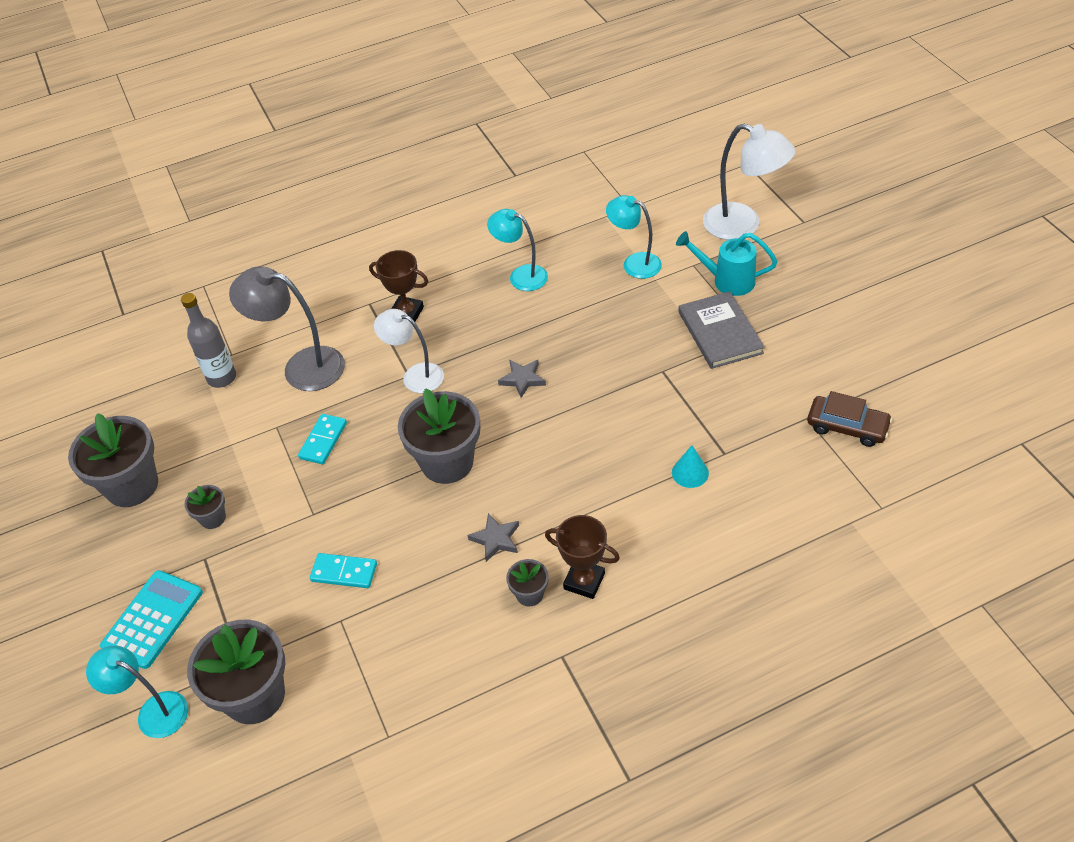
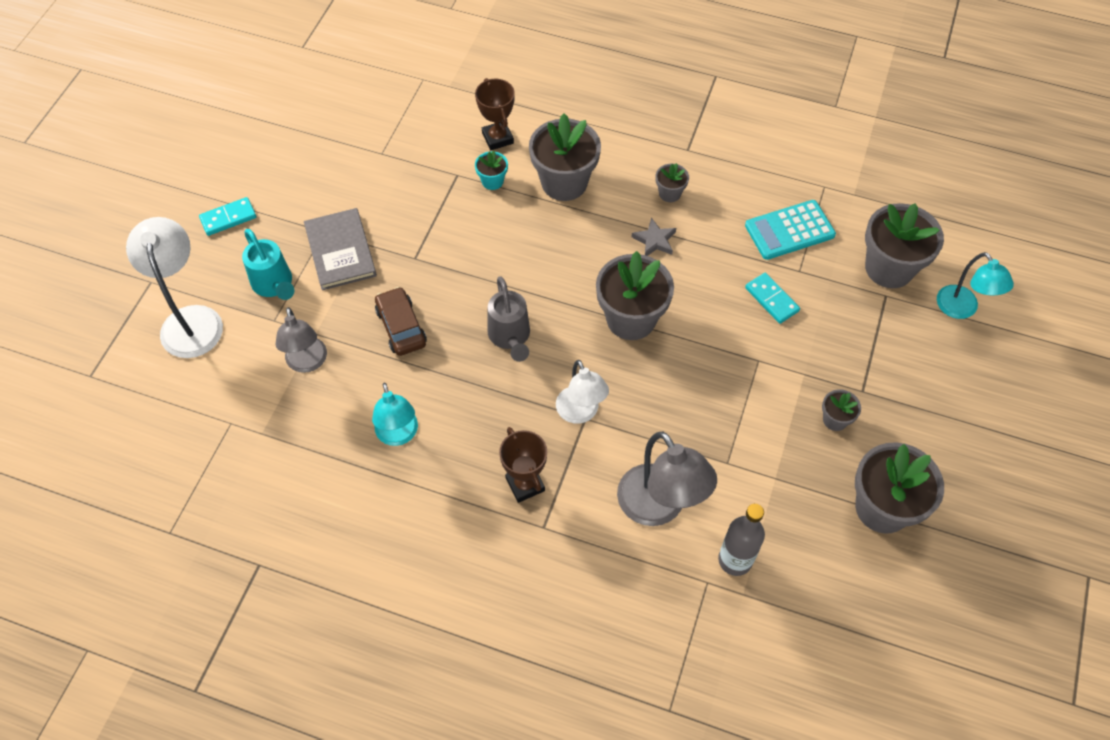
camera: 140 degrees left, 10 degrees up
(153, 619) = (928, 373): turquoise calculator -> turquoise calculator (789, 230)
(323, 441) = (701, 416): turquoise domino -> turquoise domino (228, 218)
(522, 379) = (510, 337): grey star -> grey watering can
(584, 581) = (630, 175): brown trophy -> brown trophy (497, 138)
(631, 523) = (564, 182): none -> grey flower pot
(634, 263) = (307, 363): turquoise lamp -> grey lamp
(690, 472) = (492, 181): turquoise cone -> turquoise flower pot
(720, 332) = (340, 251): grey book -> grey book turned 45 degrees counterclockwise
(847, 427) = (369, 129): brown car -> brown car (401, 327)

